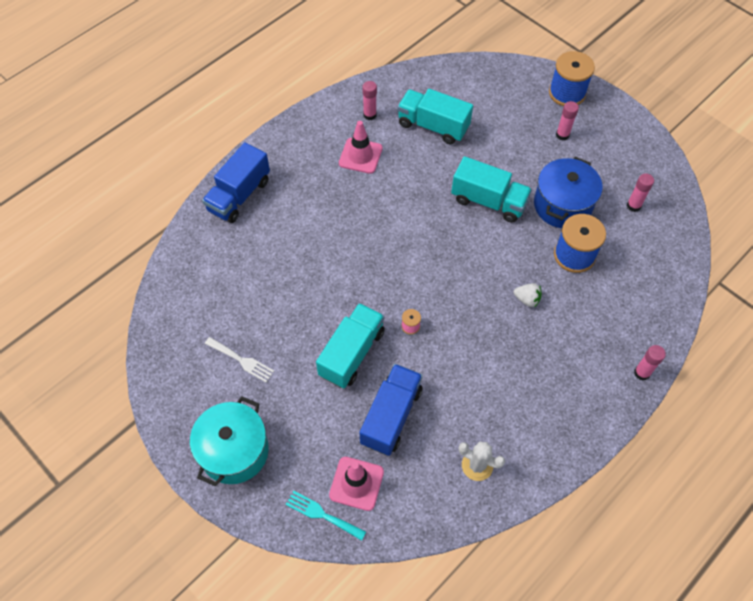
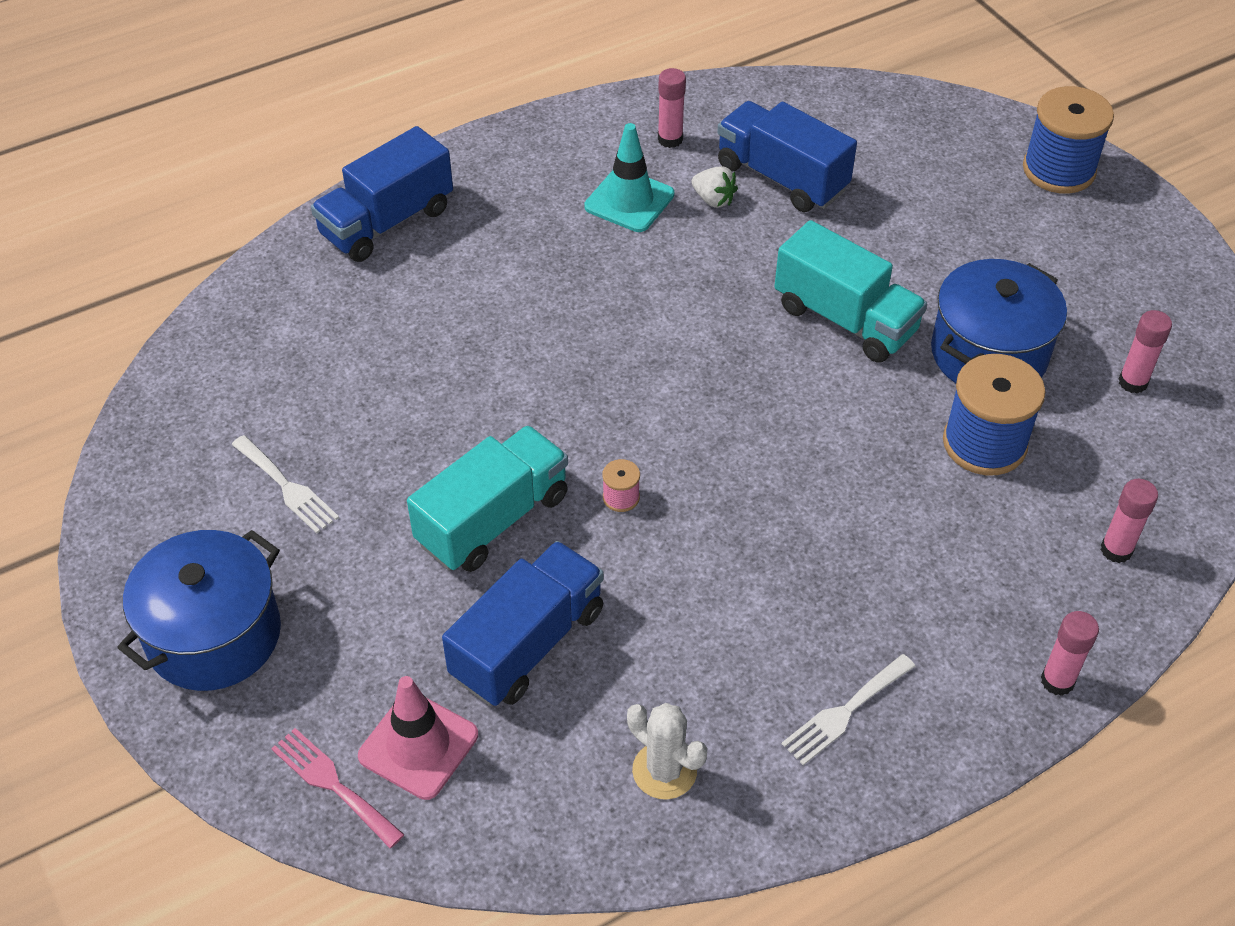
camera: 15 degrees right, 10 degrees down
(234, 451) = (214, 635): turquoise pot -> blue pot
(322, 514) = (332, 784): turquoise fork -> pink fork
(360, 156) = (629, 201): pink traffic cone -> turquoise traffic cone
(433, 126) = (781, 178): turquoise truck -> blue truck
(527, 299) = (864, 500): white strawberry -> white strawberry (713, 200)
(551, 414) = (844, 712): none -> white fork
(562, 135) = (1027, 237): pink glue stick -> pink glue stick (1116, 550)

